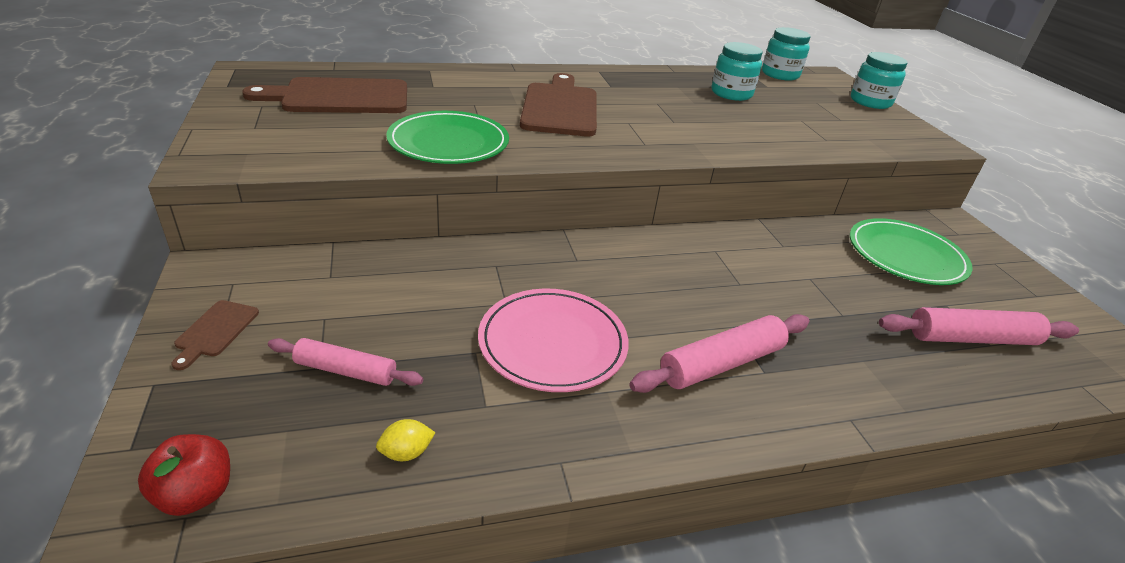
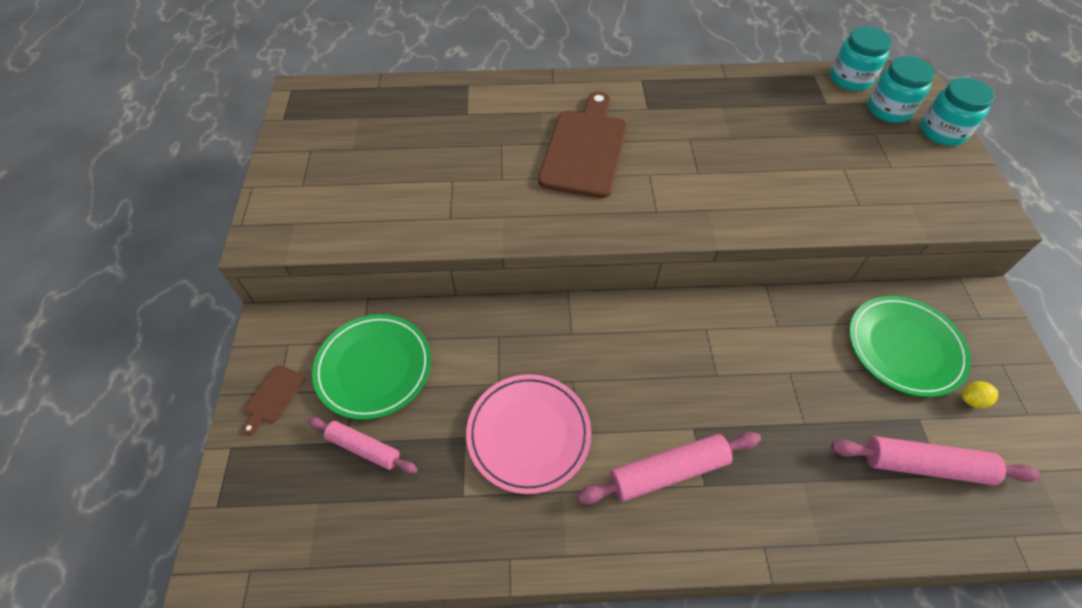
camera: 15 degrees right, 20 degrees up
(196, 494) = (256, 552): red apple -> none
(339, 97) = (378, 135): brown cutting board -> none
(406, 453) = (398, 535): yellow lemon -> yellow lemon (972, 400)
(448, 143) = (467, 209): green plate -> green plate (374, 368)
(731, 94) = (778, 119): turquoise jar -> turquoise jar (888, 109)

